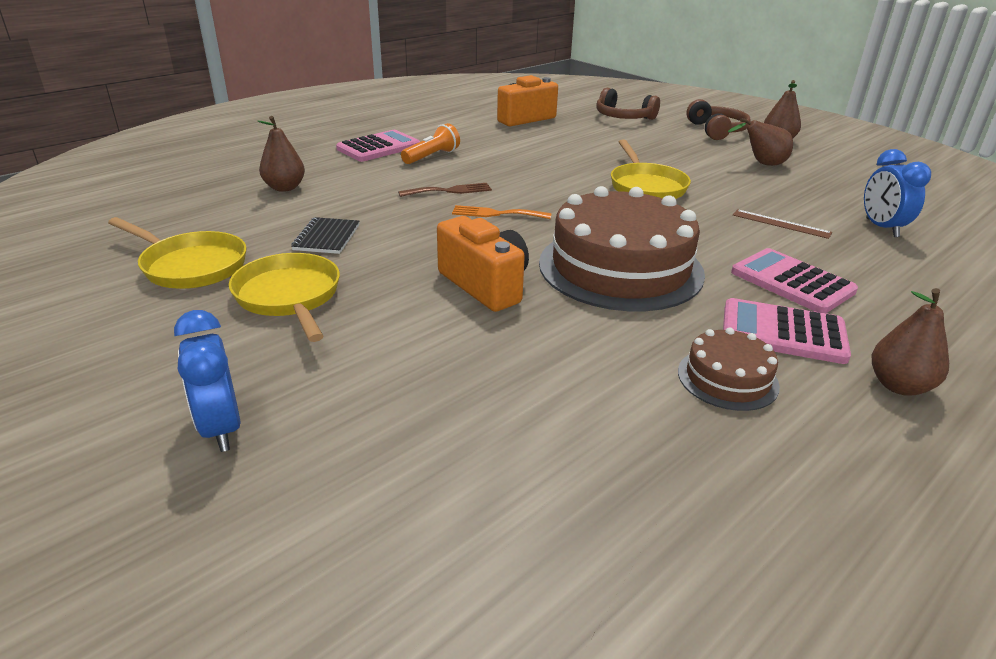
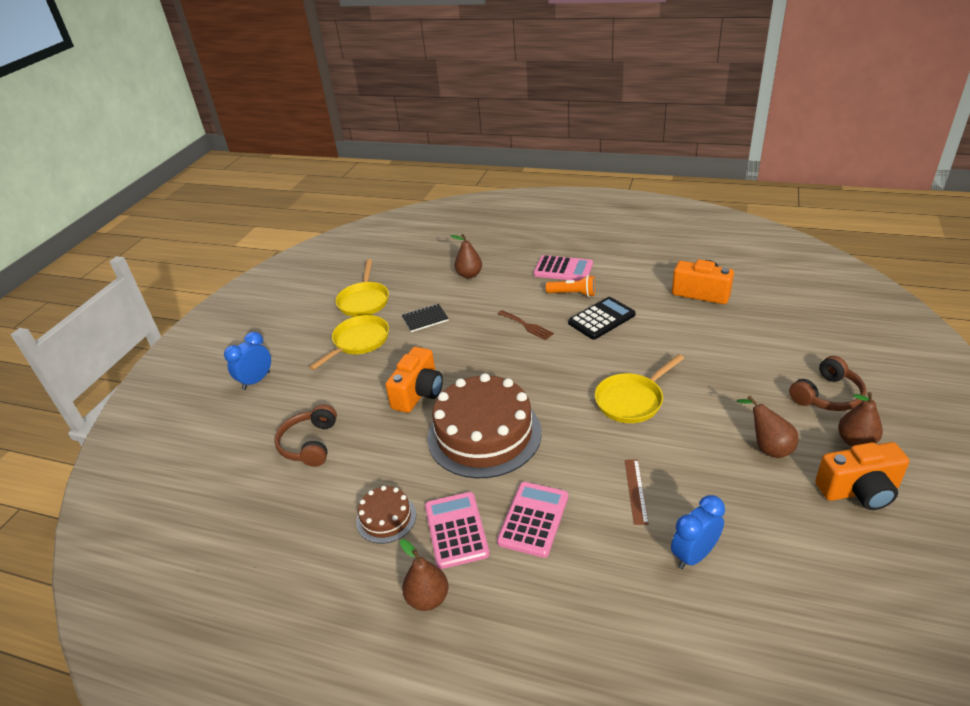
camera: 65 degrees right, 5 degrees up
(496, 213) = (512, 357): orange fork -> none
(497, 159) = (601, 319): none -> black calculator
(623, 117) = (782, 334): brown headphones -> brown headphones (309, 444)
(834, 157) = (859, 491): none -> orange camera

